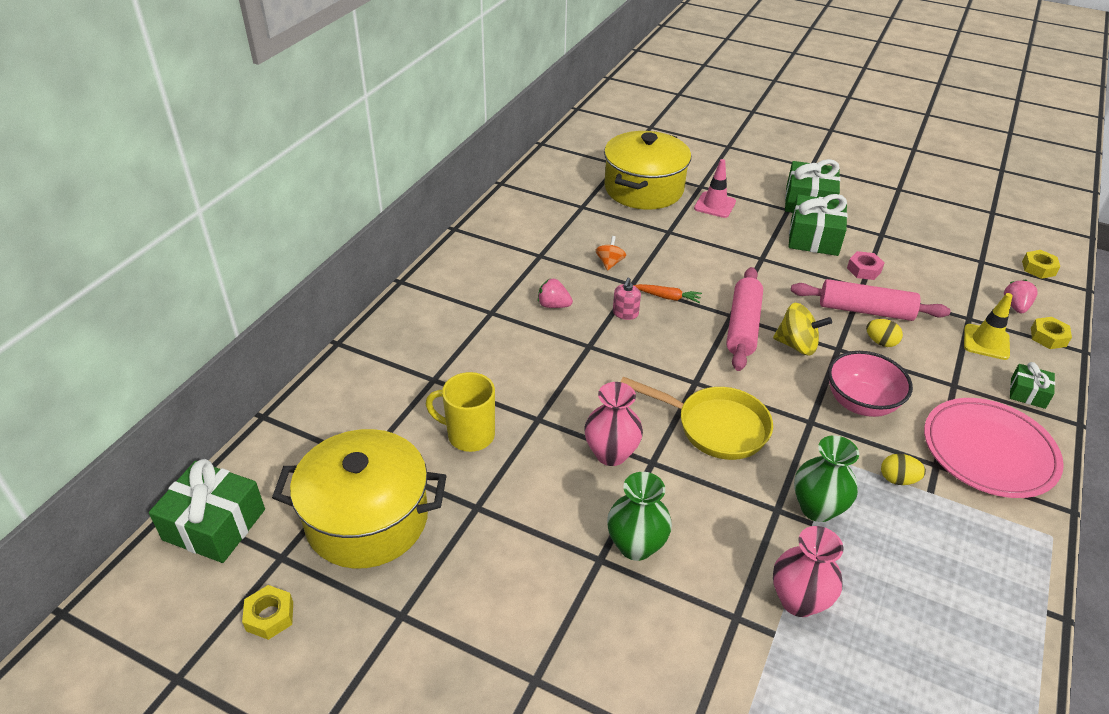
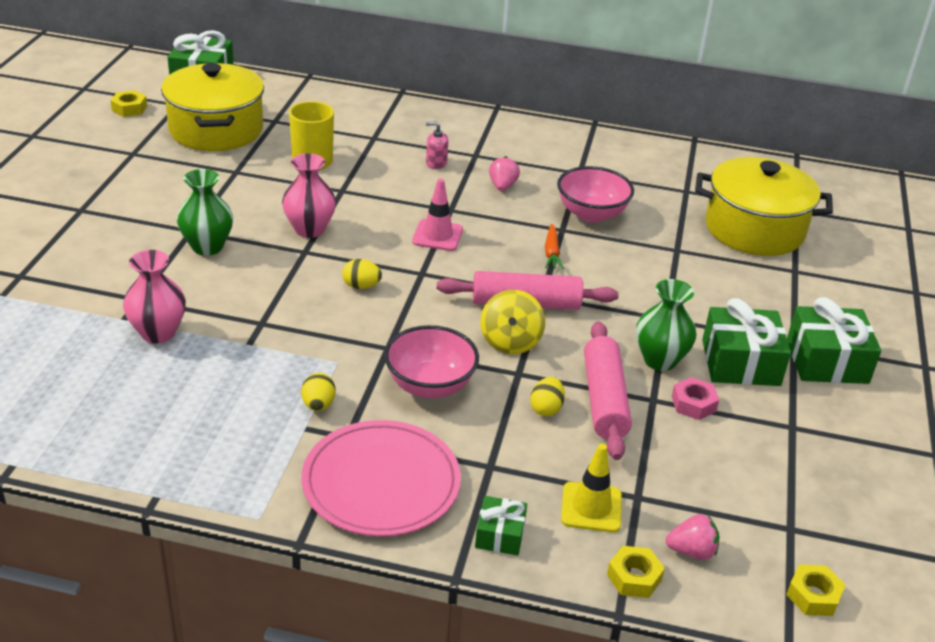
camera: 75 degrees right, 5 degrees down
(609, 263) = (591, 214): orange spinning top -> pink bowl
(625, 313) = (511, 227): pink soap dispenser -> pink soap dispenser (436, 163)
(714, 205) = (758, 282): pink traffic cone -> pink traffic cone (437, 235)
(715, 427) = (361, 286): yellow pan -> yellow egg
(817, 508) = (267, 347): green vase -> green vase (660, 360)

